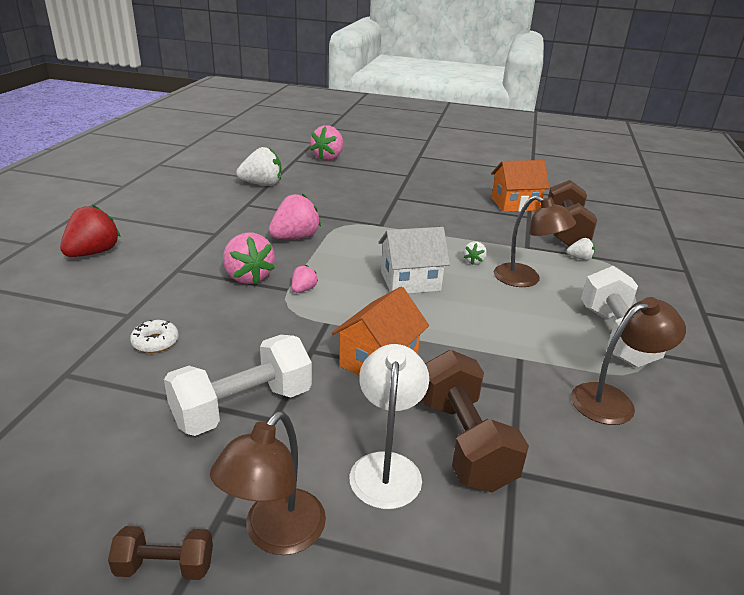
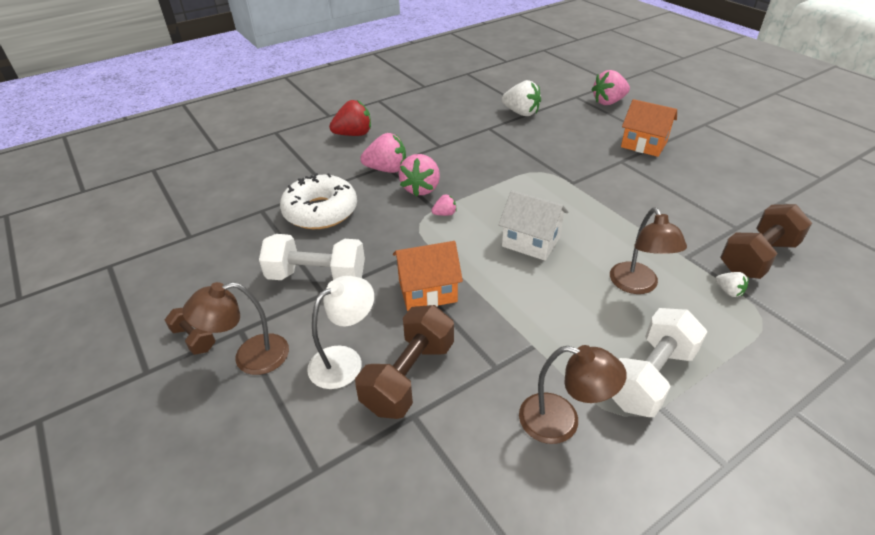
camera: 45 degrees right, 10 degrees up
(155, 342) = (320, 211): white donut -> white donut, size x2.33
(295, 237) = (490, 169): pink strawberry -> pink strawberry (386, 169)
(474, 261) = (611, 248): white strawberry -> none
(515, 204) = (740, 208): orange house -> orange house (644, 144)

